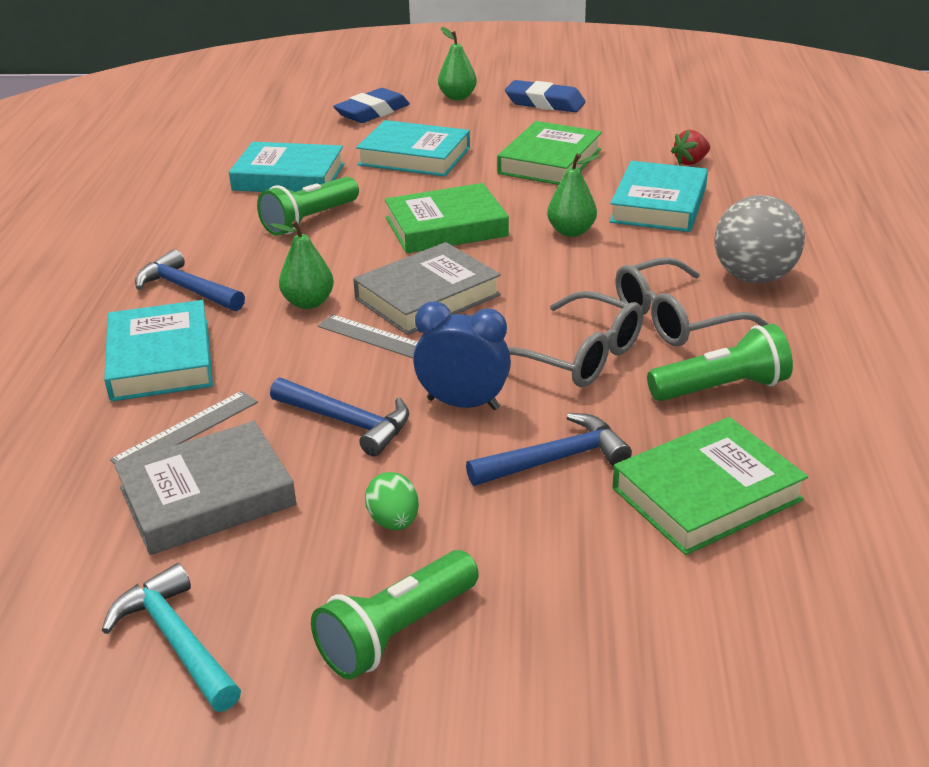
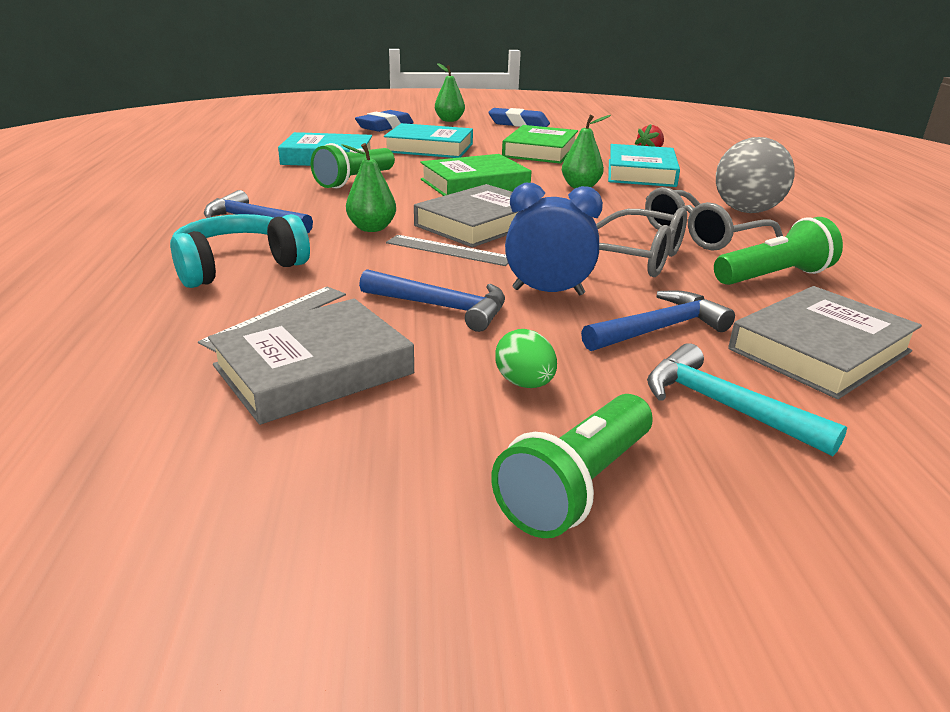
camera: 10 degrees left, 5 degrees down
(161, 359) = (238, 266): turquoise book -> turquoise headphones
(176, 641) = (312, 511): turquoise hammer -> turquoise hammer (724, 406)
(706, 494) = (819, 350): green book -> grey book

